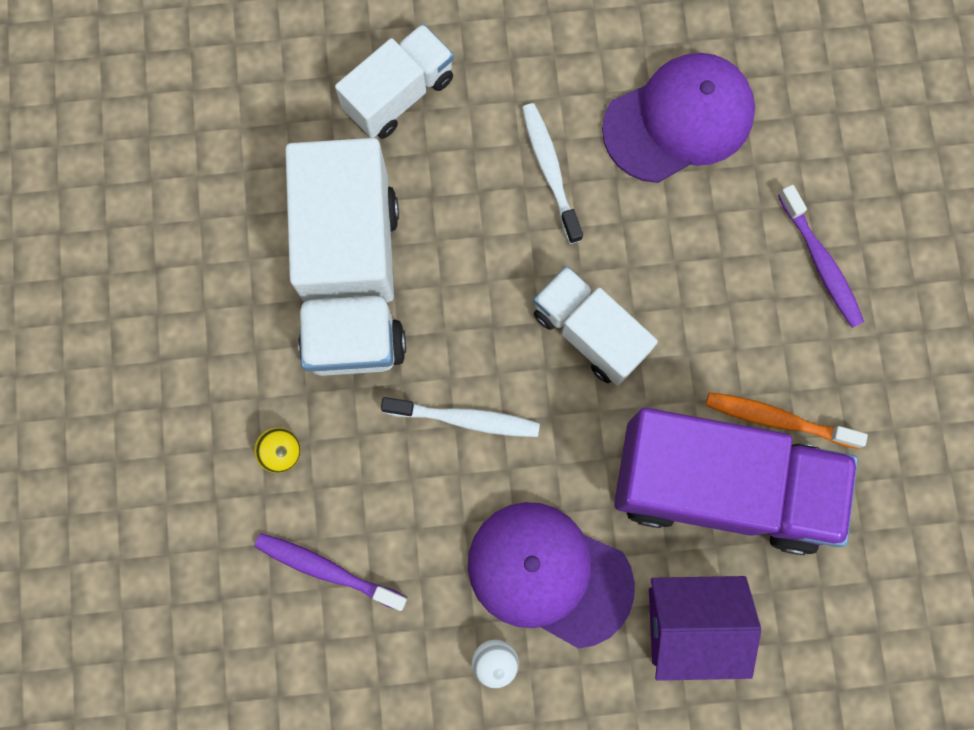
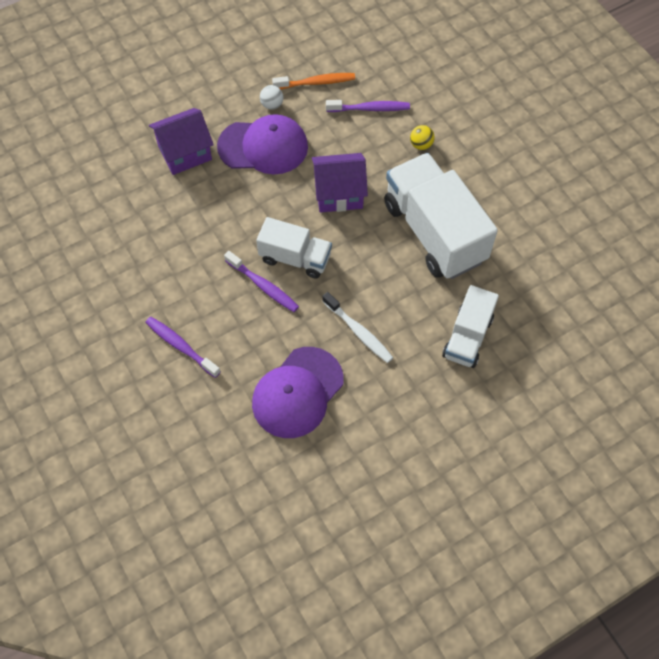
camera: 155 degrees right, 15 degrees down
(465, 419) = (339, 194): white toothbrush -> purple house
(659, 307) = (263, 286): none -> purple toothbrush
(720, 486) = (194, 215): purple truck -> none
(777, 419) = (175, 257): orange toothbrush -> orange toothbrush (316, 82)

